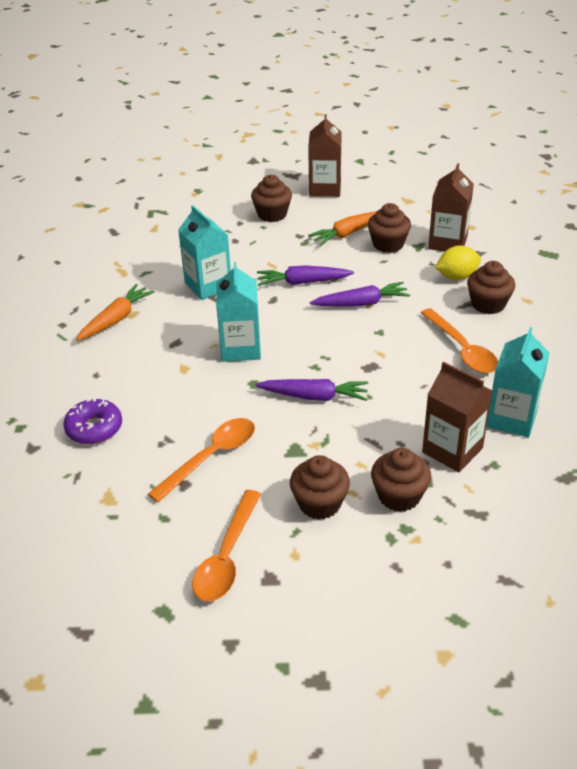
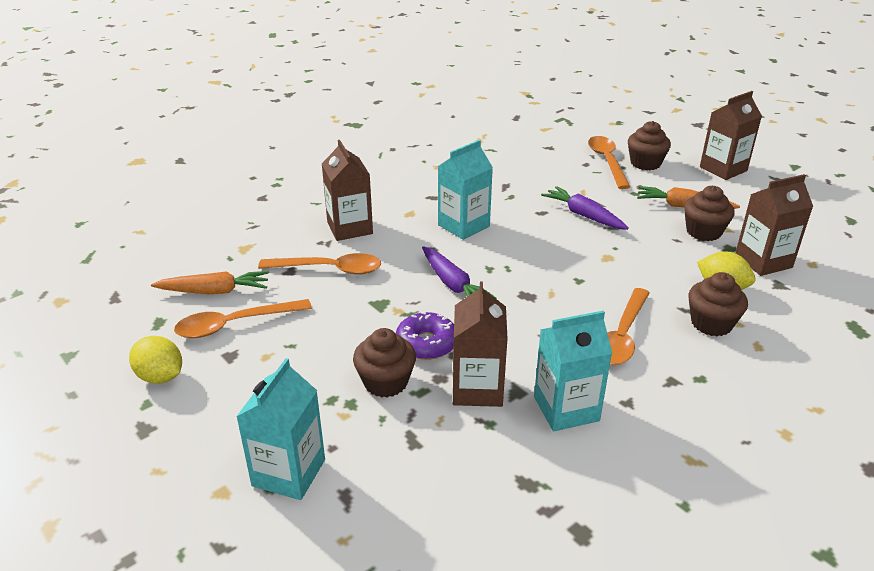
camera: 50 degrees right, 5 degrees down
(94, 428) = (305, 210): purple donut -> purple donut (426, 344)
(116, 319) = (425, 164): orange carrot -> orange carrot (215, 291)
(161, 414) = (350, 228): none -> brown carton
(208, 286) = (515, 179): turquoise carton -> turquoise carton (289, 472)
(246, 229) = (607, 162): none -> orange spoon
(253, 641) = (160, 377): none -> yellow lemon
(319, 503) = (333, 343): brown cupcake -> none
(361, 303) = (601, 254): purple carrot -> none

